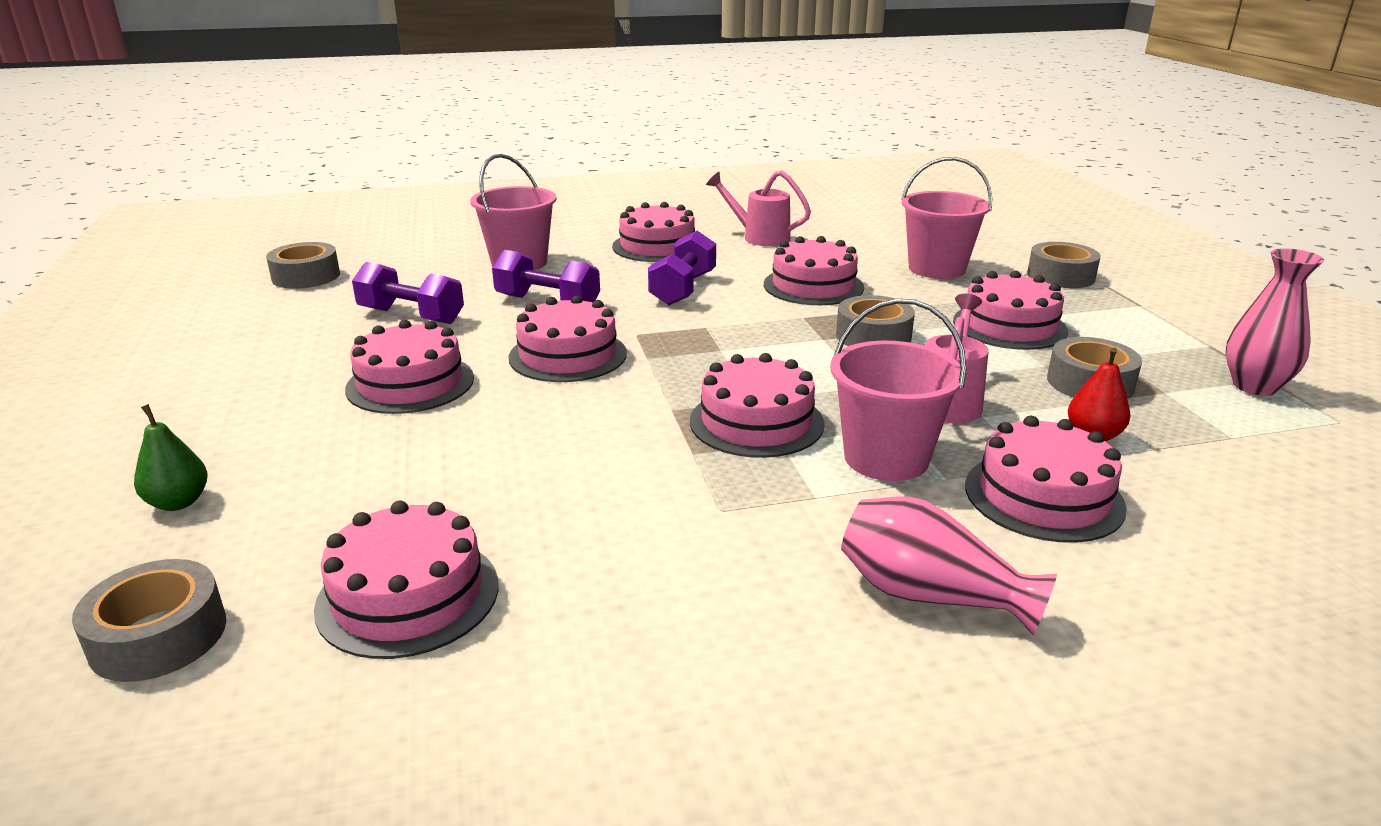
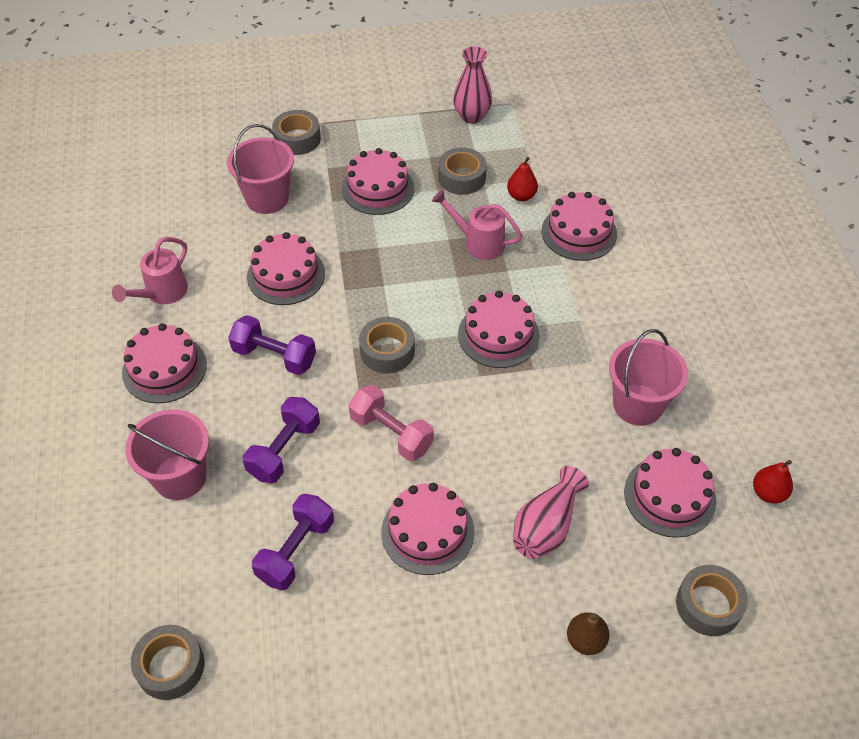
camera: 85 degrees left, 25 degrees up
(178, 502) = (585, 640): green pear -> brown pear
(376, 748) = (768, 493): none -> red pear
(568, 355) = (391, 433): pink cake -> pink dumbbell
(873, 336) = (383, 258): grey tape -> grey tape (387, 351)
(886, 458) = (541, 284): pink bucket -> pink bucket (638, 404)
(930, 595) = (657, 292): pink vase -> pink vase (546, 526)

